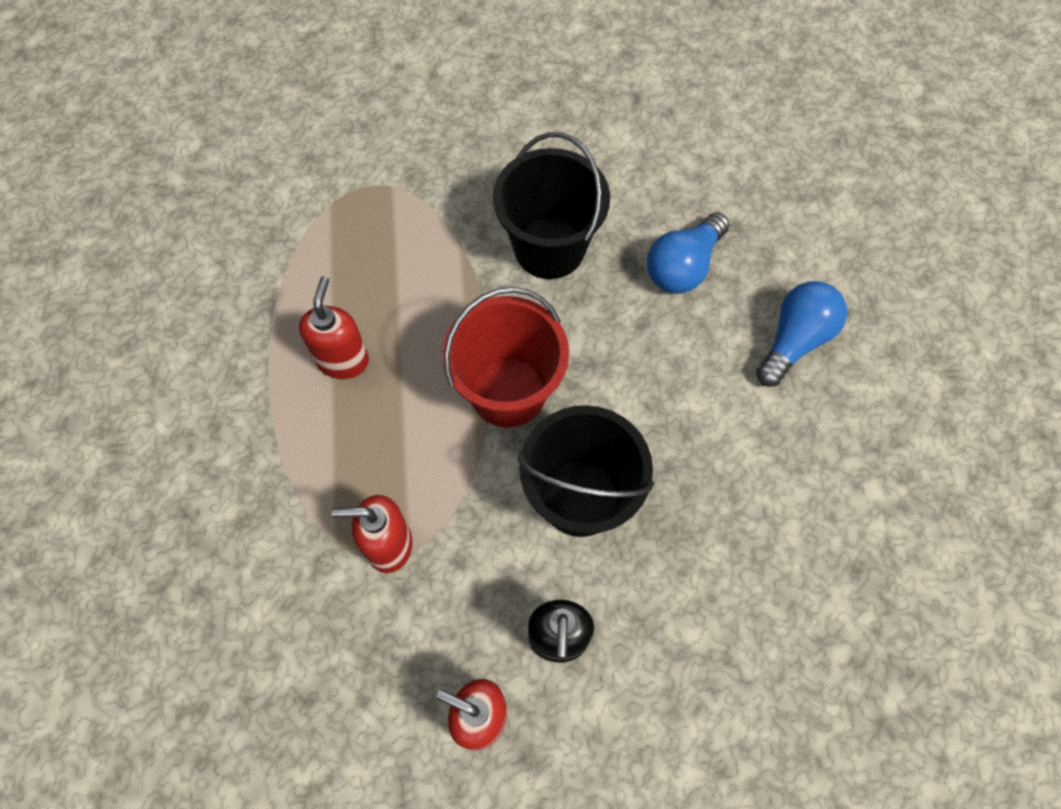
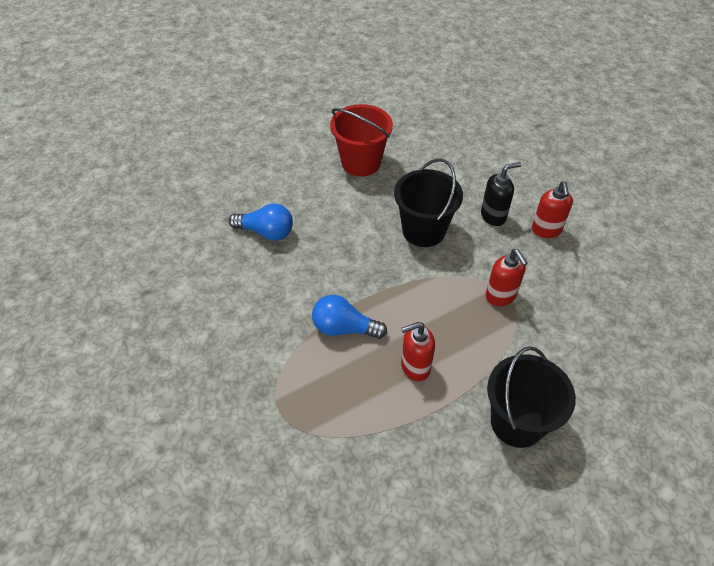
camera: 115 degrees left, 15 degrees down
(508, 392) = (386, 279): red bucket -> red bucket (361, 162)
(549, 248) = (283, 295): black bucket -> black bucket (517, 422)
(795, 340) = (289, 178): blue light bulb -> blue light bulb (344, 328)

